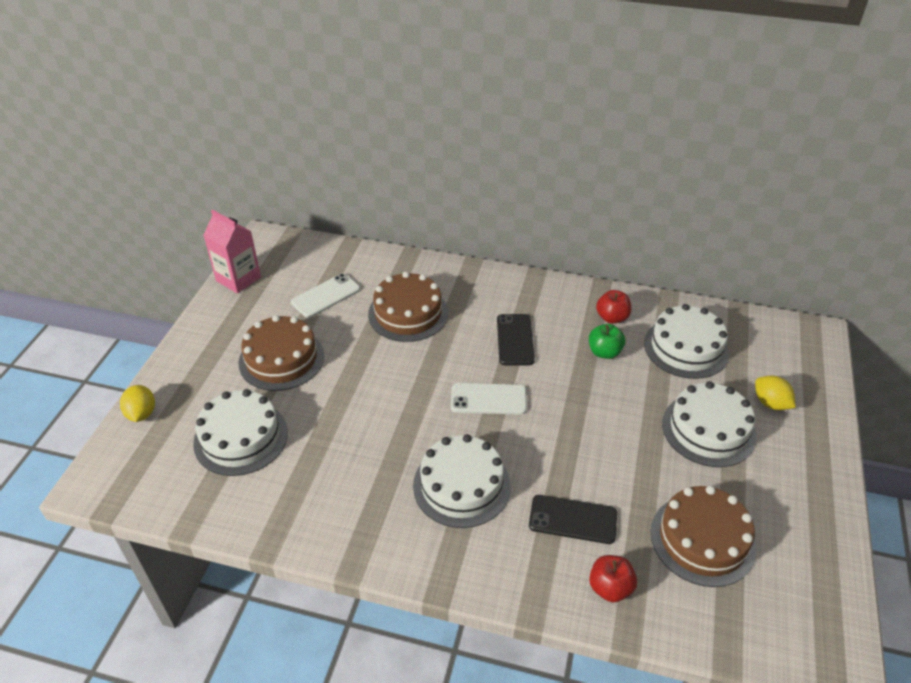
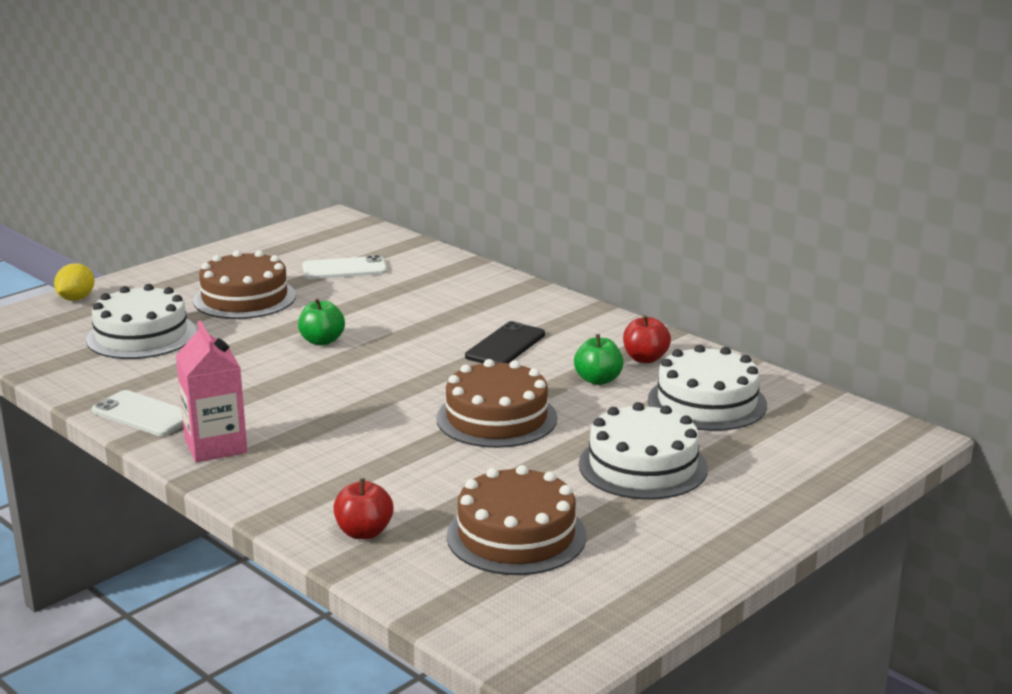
camera: 30 degrees right, 20 degrees down
(238, 279) = (273, 239): pink carton -> pink carton (215, 446)
(386, 386) = (322, 341): none -> green apple
(408, 313) = (413, 300): brown cake -> brown cake (496, 418)
(461, 485) = (307, 423): white cake -> none
(488, 399) = (416, 377): white phone -> white phone (143, 414)
(572, 520) = (390, 478): black phone -> none
(770, 403) = (755, 470): yellow lemon -> none

